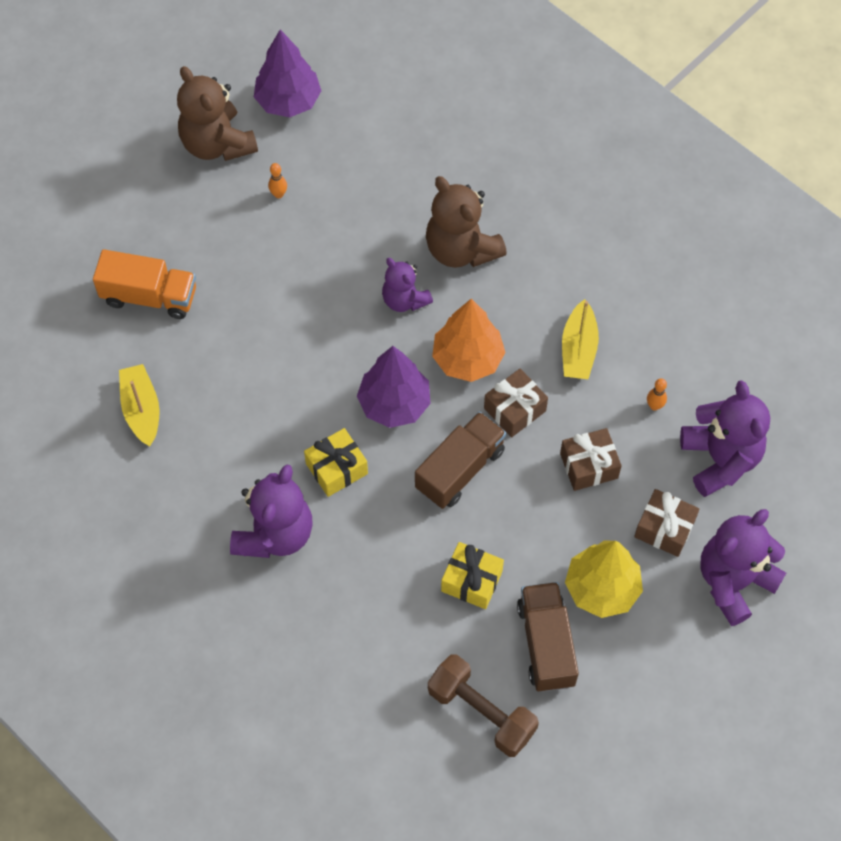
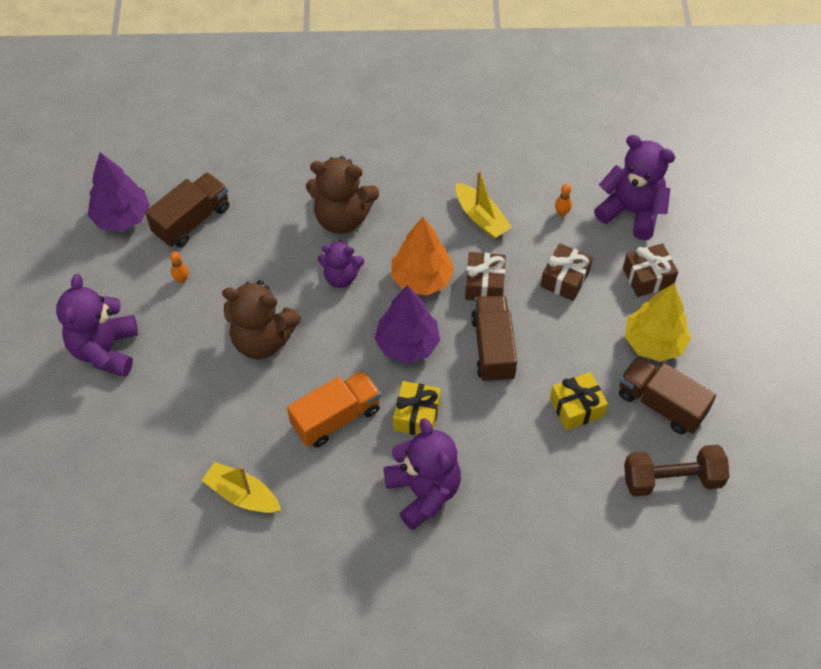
camera: 45 degrees left, 5 degrees down
(149, 296) = (163, 417): orange truck -> orange truck (336, 417)
(217, 144) = (101, 282): brown teddy bear -> brown teddy bear (262, 339)
(339, 150) = (192, 220): none -> brown truck
(733, 581) = (718, 273): purple teddy bear -> purple teddy bear (105, 349)

